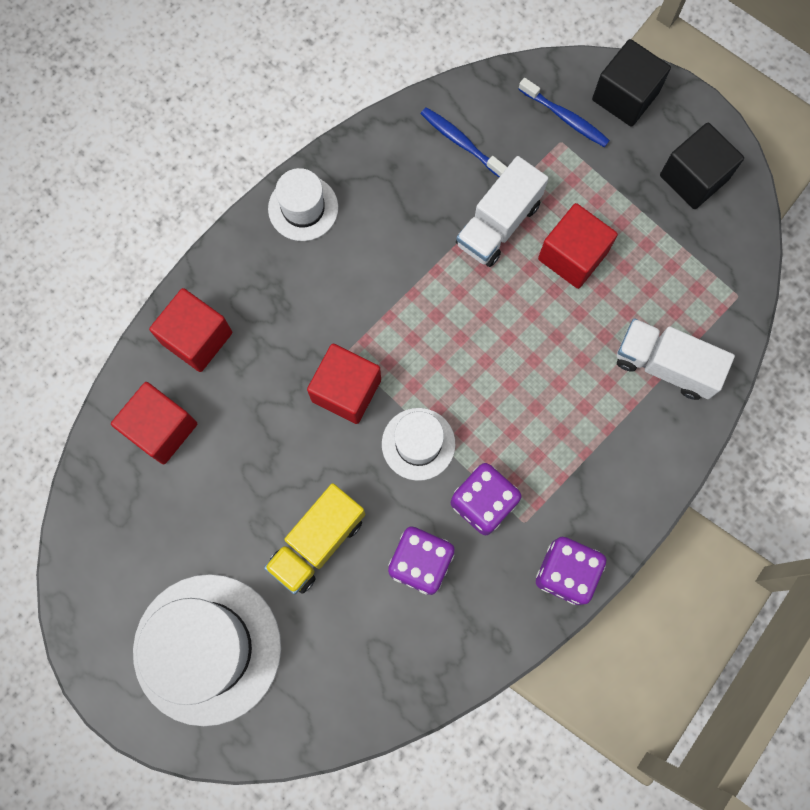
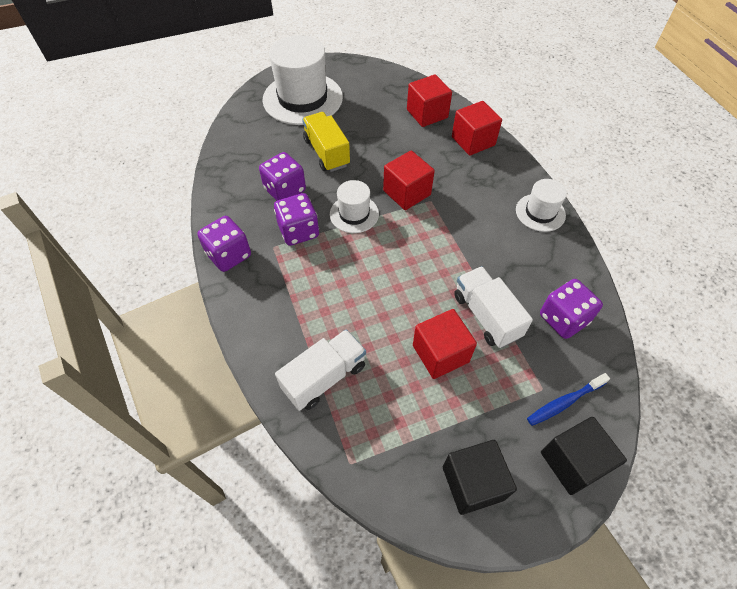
camera: 115 degrees right, 20 degrees down
(461, 142) = (563, 319): blue toothbrush -> purple dice

